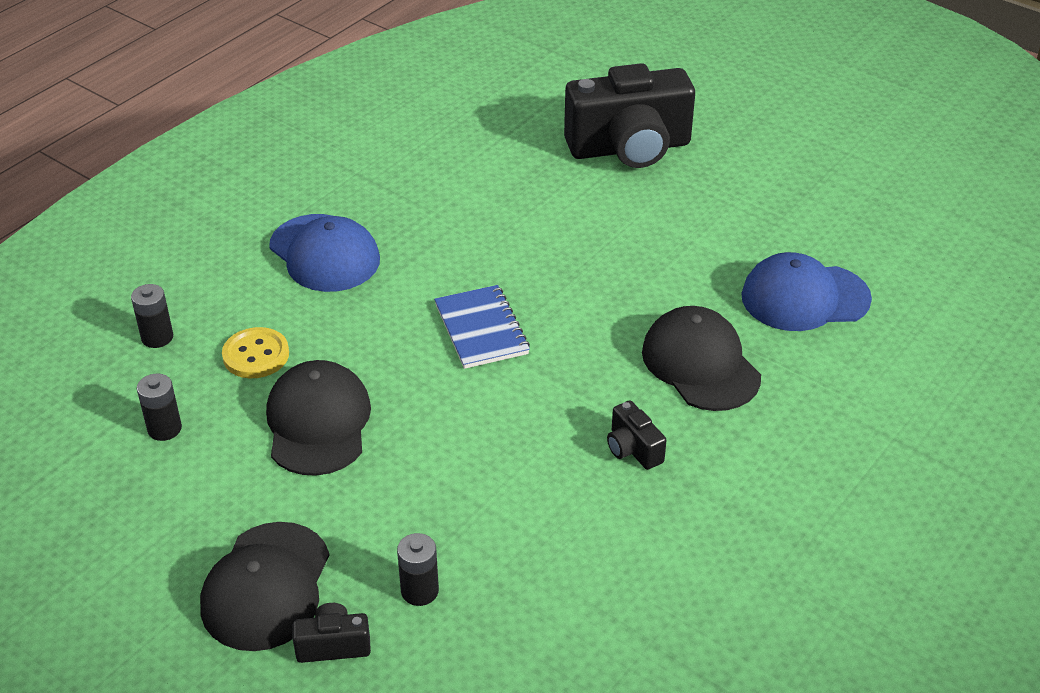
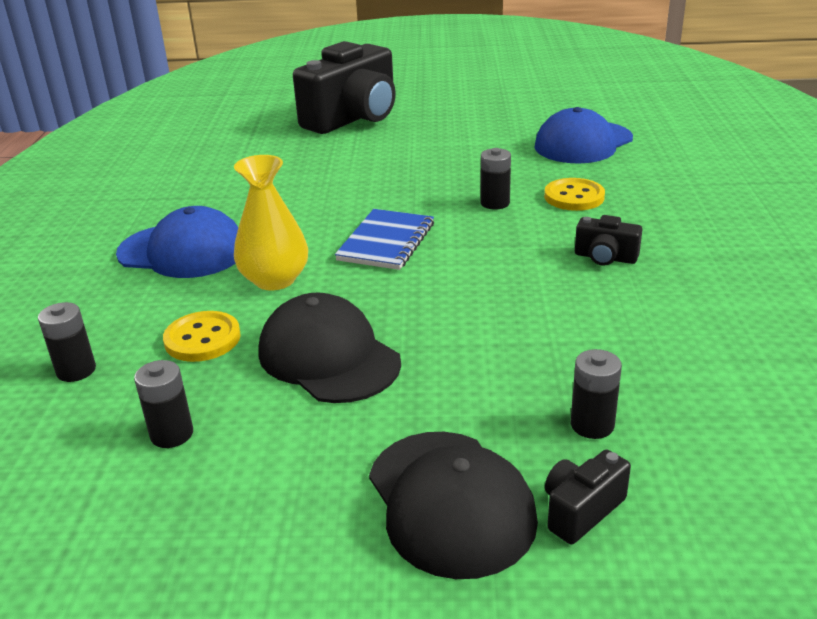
camera: 35 degrees left, 10 degrees down
(358, 323) = (275, 279): none -> yellow vase
(481, 329) = (386, 242): blue notebook -> blue notebook turned 75 degrees clockwise
(621, 333) = (495, 203): none -> black battery
(700, 364) = (574, 197): black cap -> yellow button

